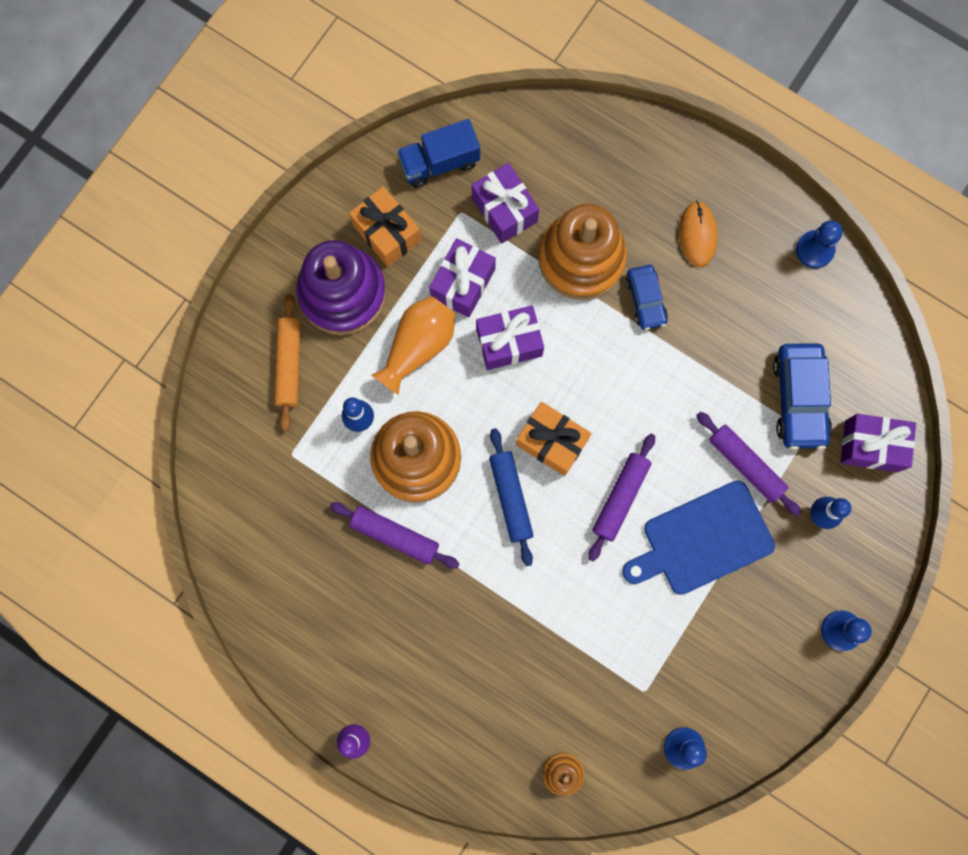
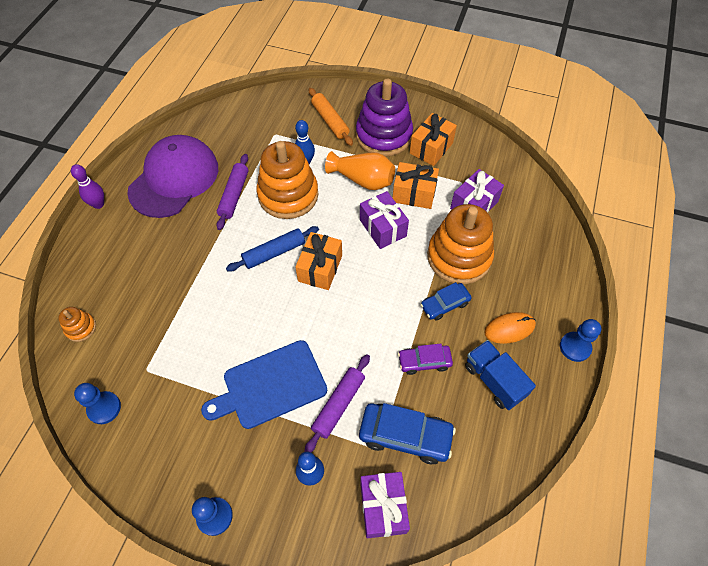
camera: 75 degrees right, 20 degrees down
(289, 364) = (330, 121): orange rolling pin -> orange rolling pin turned 75 degrees clockwise
(339, 620) = (174, 179): none -> purple cap
(439, 162) = (490, 164): blue truck -> blue truck (494, 380)
(463, 283) = (414, 194): purple gift -> orange gift
(620, 498) = (290, 321): purple rolling pin -> none
(702, 540) = (270, 386): blue cutting board -> blue cutting board turned 75 degrees counterclockwise
(715, 349) = (424, 361): none -> purple car
(799, 399) = (405, 435): blue car -> blue car turned 150 degrees counterclockwise
(814, 250) = (535, 420): blue pawn -> blue pawn (575, 347)

